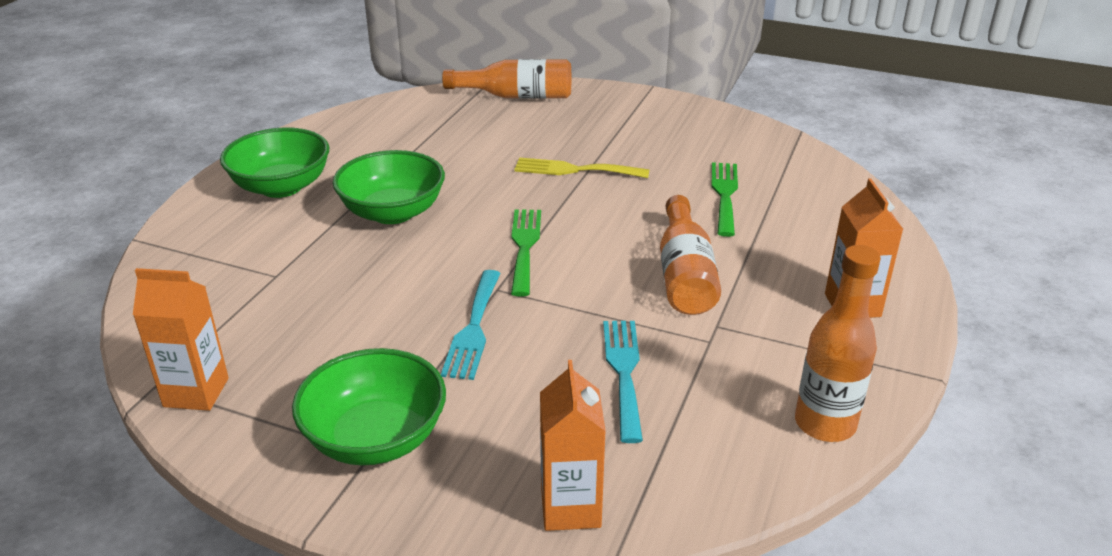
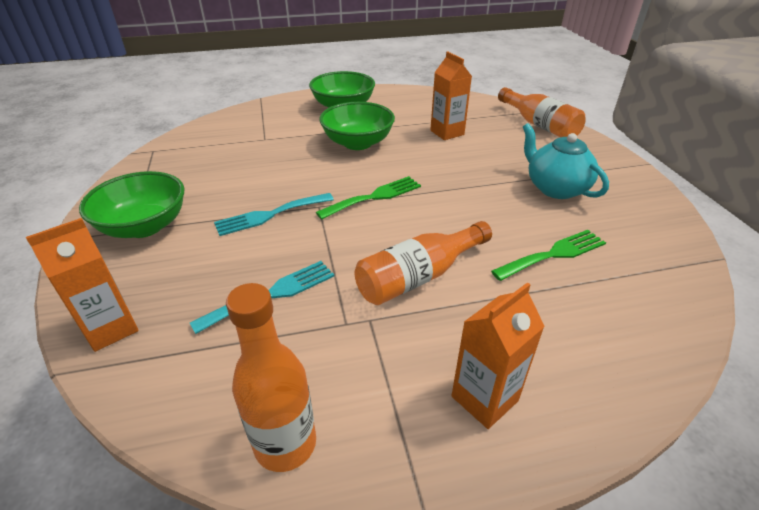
camera: 55 degrees right, 5 degrees up
(196, 392) = (153, 162): orange carton -> orange carton (447, 132)
(574, 170) = (487, 178): yellow fork -> none
(634, 145) = (555, 188): none -> turquoise teapot

